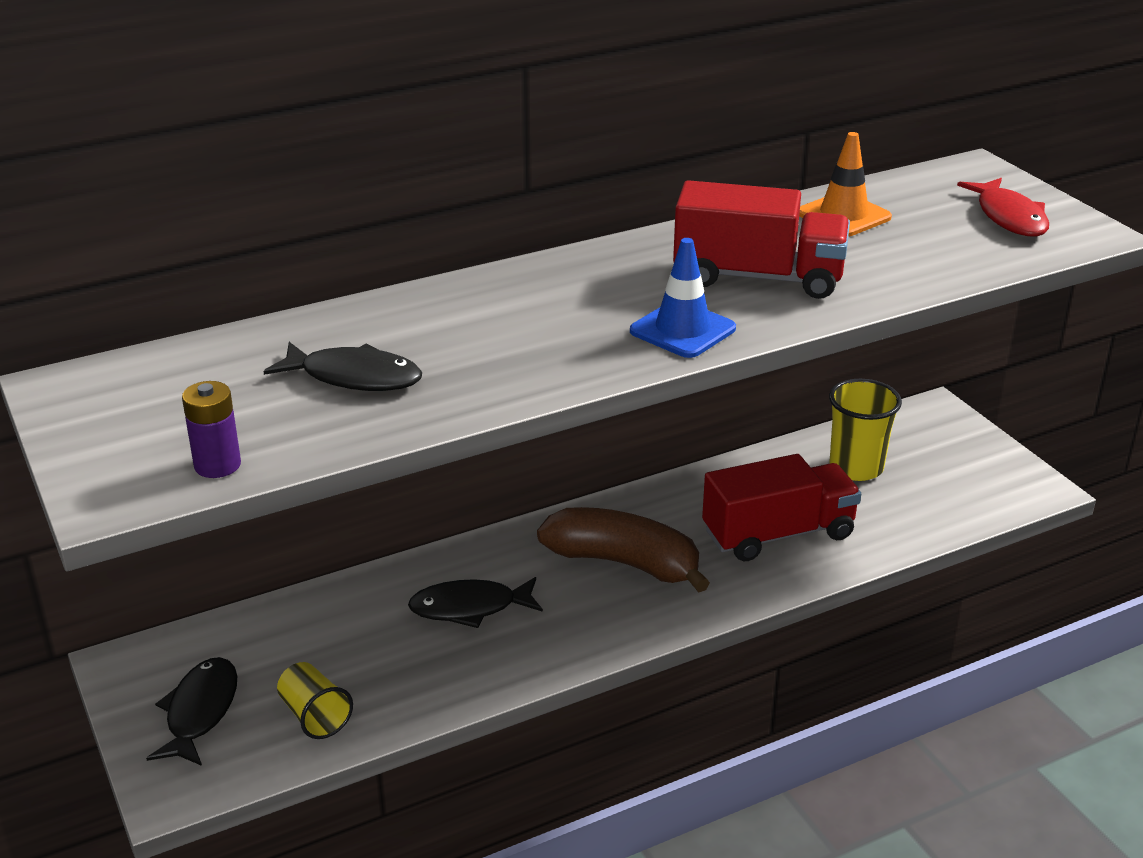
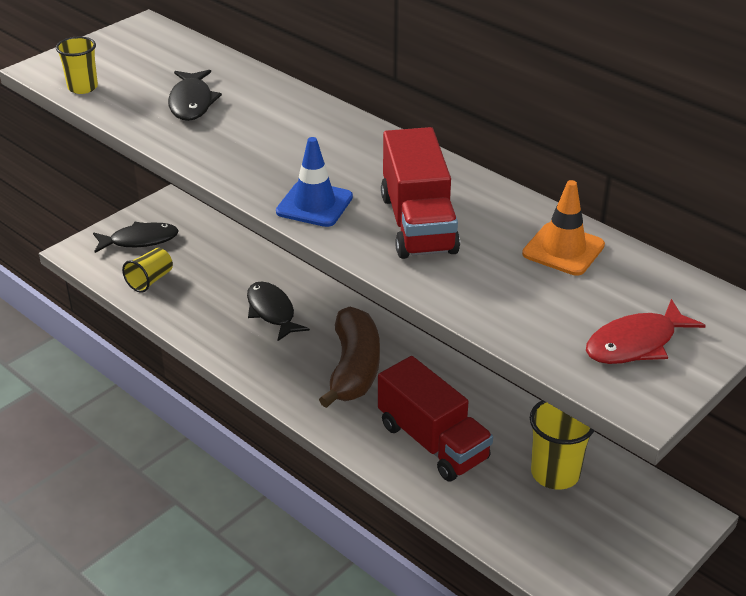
camera: 70 degrees right, 5 degrees up
(217, 465) = (83, 87): purple battery -> yellow cup

